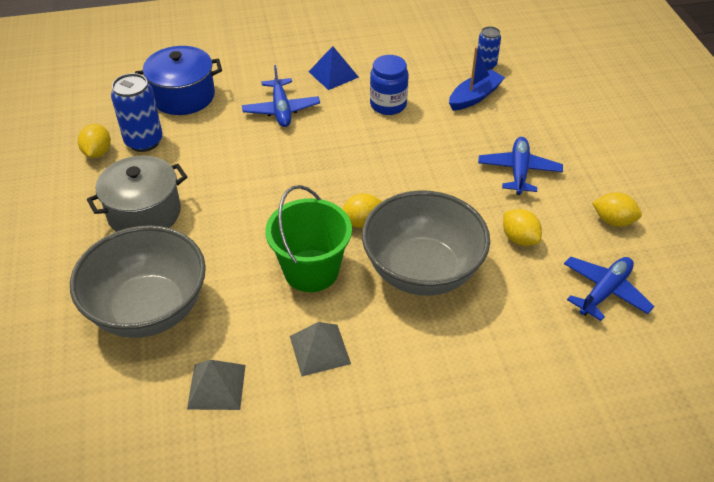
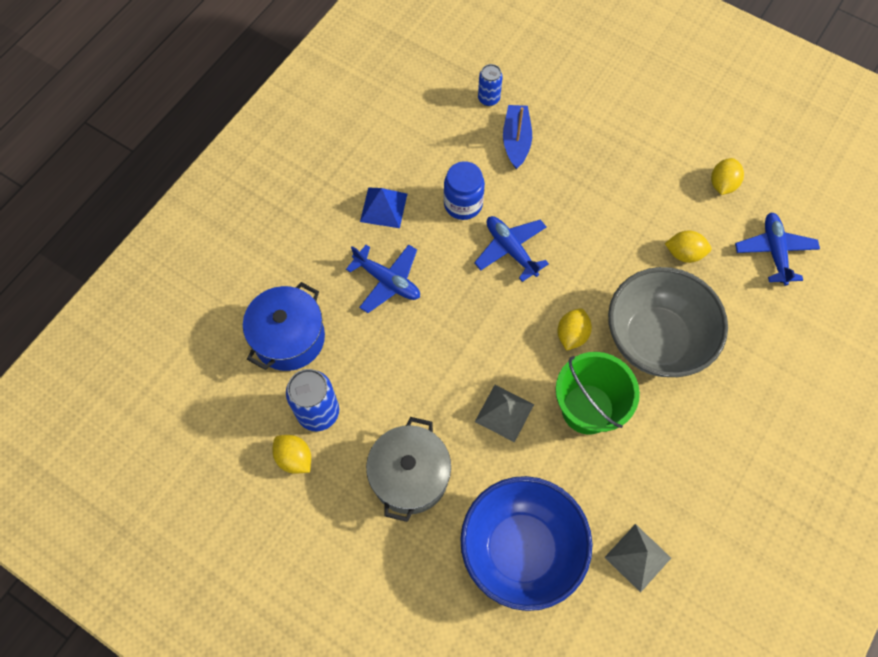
camera: 45 degrees left, 20 degrees up
(149, 309) = (521, 549): grey bowl -> blue bowl
(319, 349) = (665, 464): grey pyramid -> grey pyramid (504, 412)
(519, 171) = (622, 191): blue plane -> blue plane (511, 250)
(613, 221) = (722, 184): yellow lemon -> yellow lemon turned 45 degrees counterclockwise

